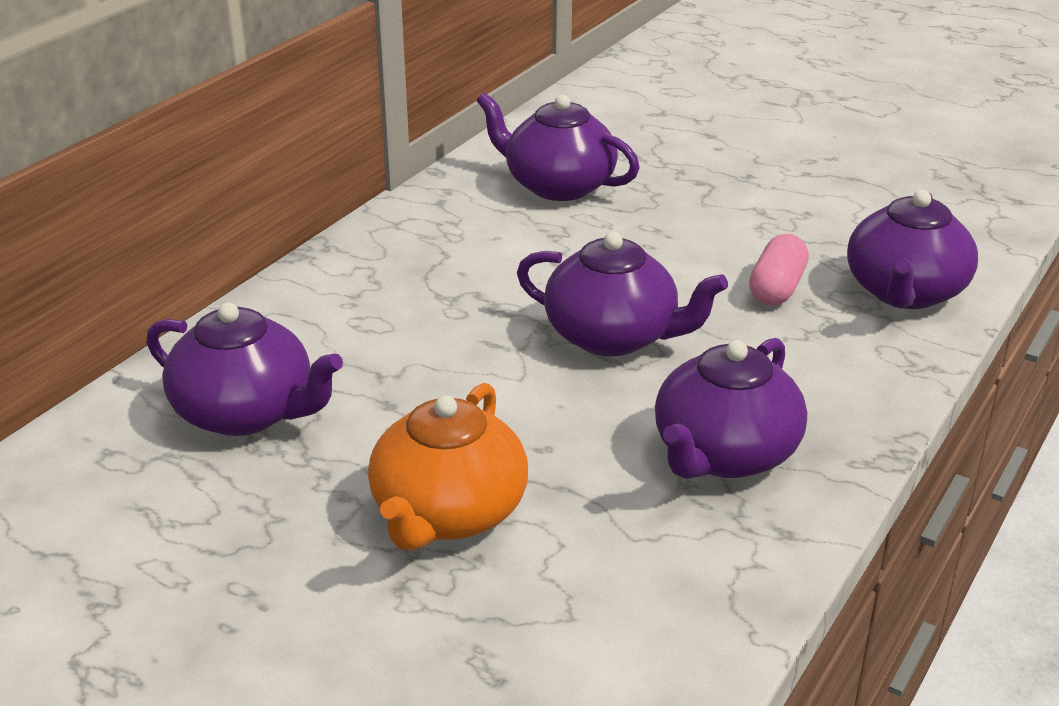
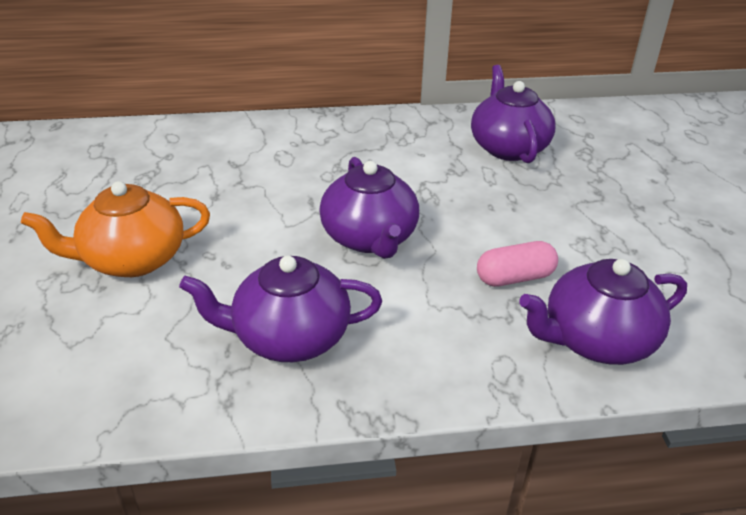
camera: 50 degrees right, 5 degrees up
(246, 413) = (165, 162): purple teapot -> none

